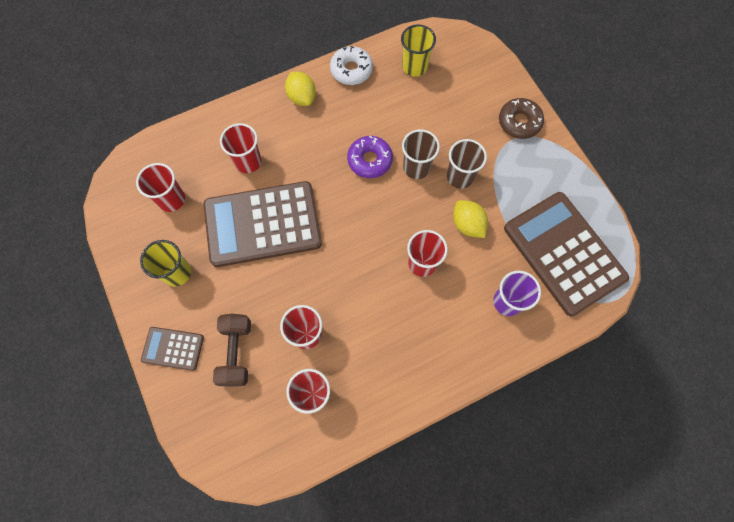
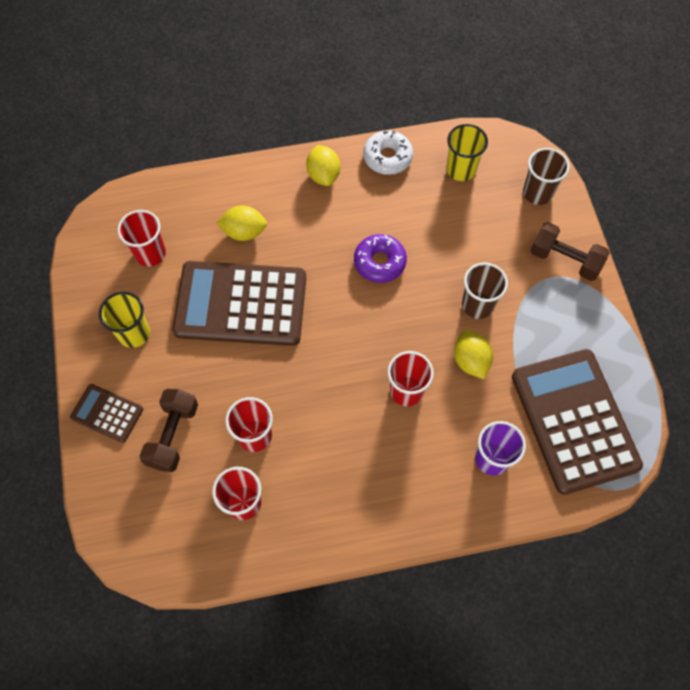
camera: 15 degrees right, 5 degrees down
(248, 162) = (244, 232): red cup -> yellow lemon
(416, 167) = (430, 283): brown cup -> brown cup (537, 193)
(519, 122) = (565, 259): brown donut -> brown dumbbell

